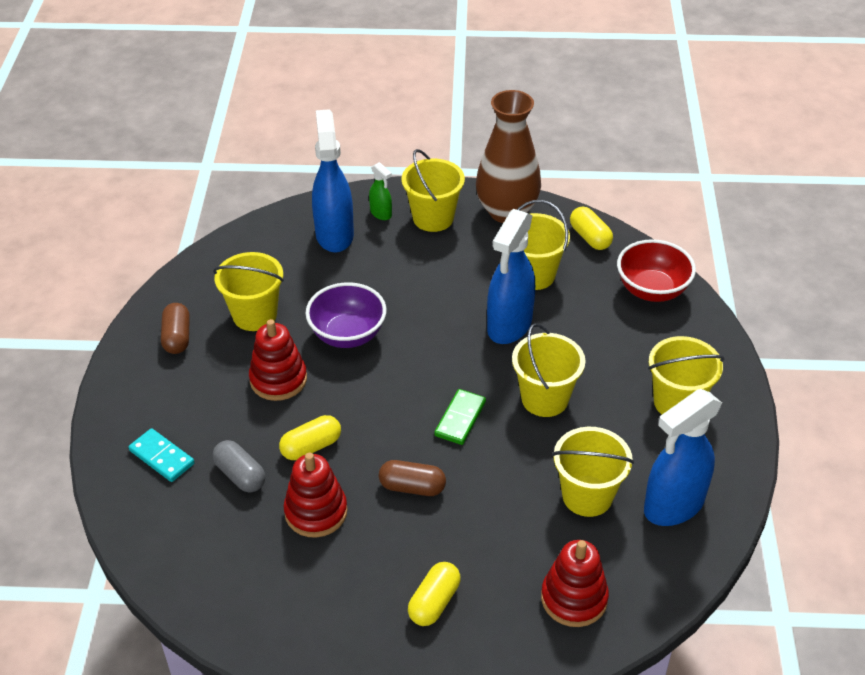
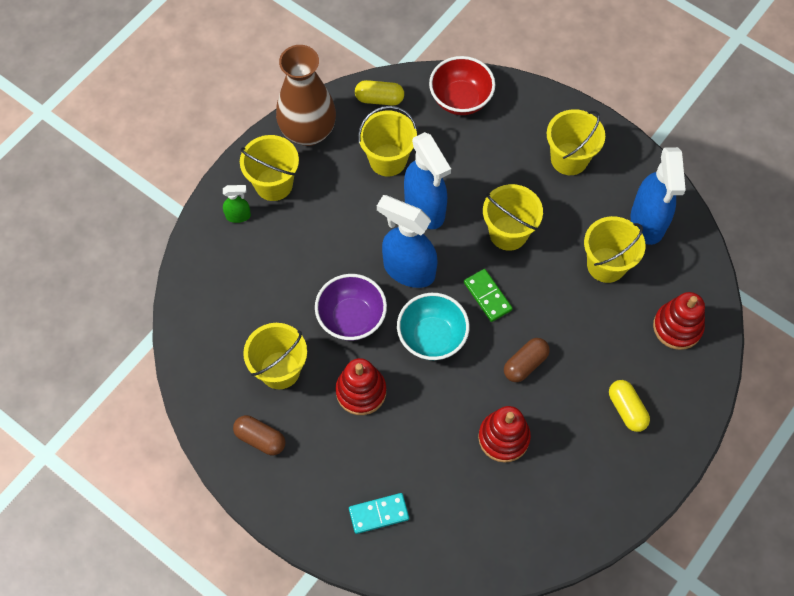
camera: 55 degrees left, 20 degrees up
(240, 475) = (435, 469): grey capsule -> none
(311, 447) = (443, 407): yellow capsule -> none
(334, 234) = (235, 262): blue spray bottle -> blue spray bottle (408, 270)
(378, 400) = (432, 337): none -> turquoise bowl

